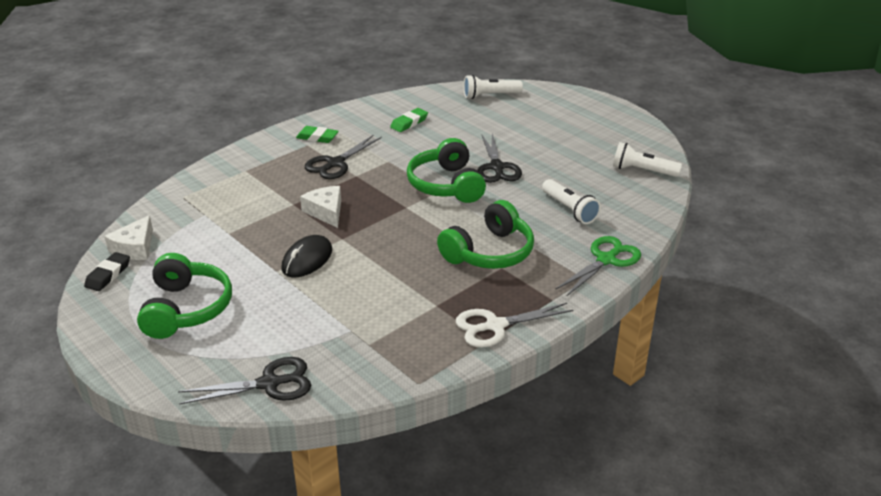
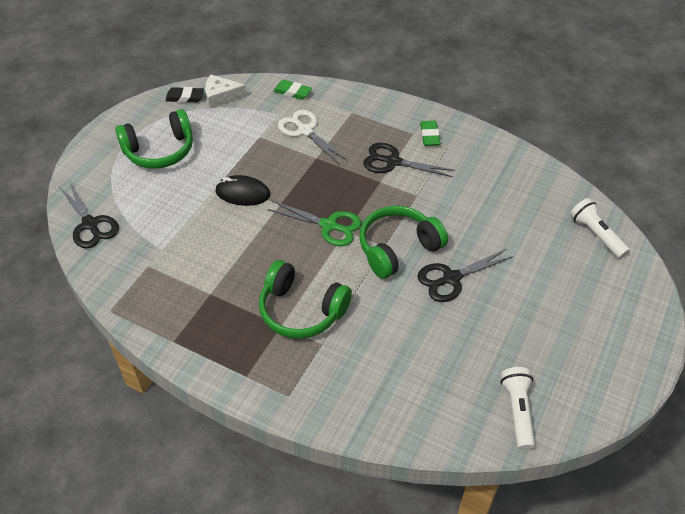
camera: 70 degrees right, 15 degrees up
(326, 212) = (315, 181): white cheese -> none
(409, 123) = (495, 188): green eraser -> green eraser (292, 92)
(495, 326) = (195, 342): white scissors -> white scissors (305, 131)
(569, 209) = (403, 357): white flashlight -> none
(606, 260) = (327, 408): green scissors -> green scissors (329, 225)

